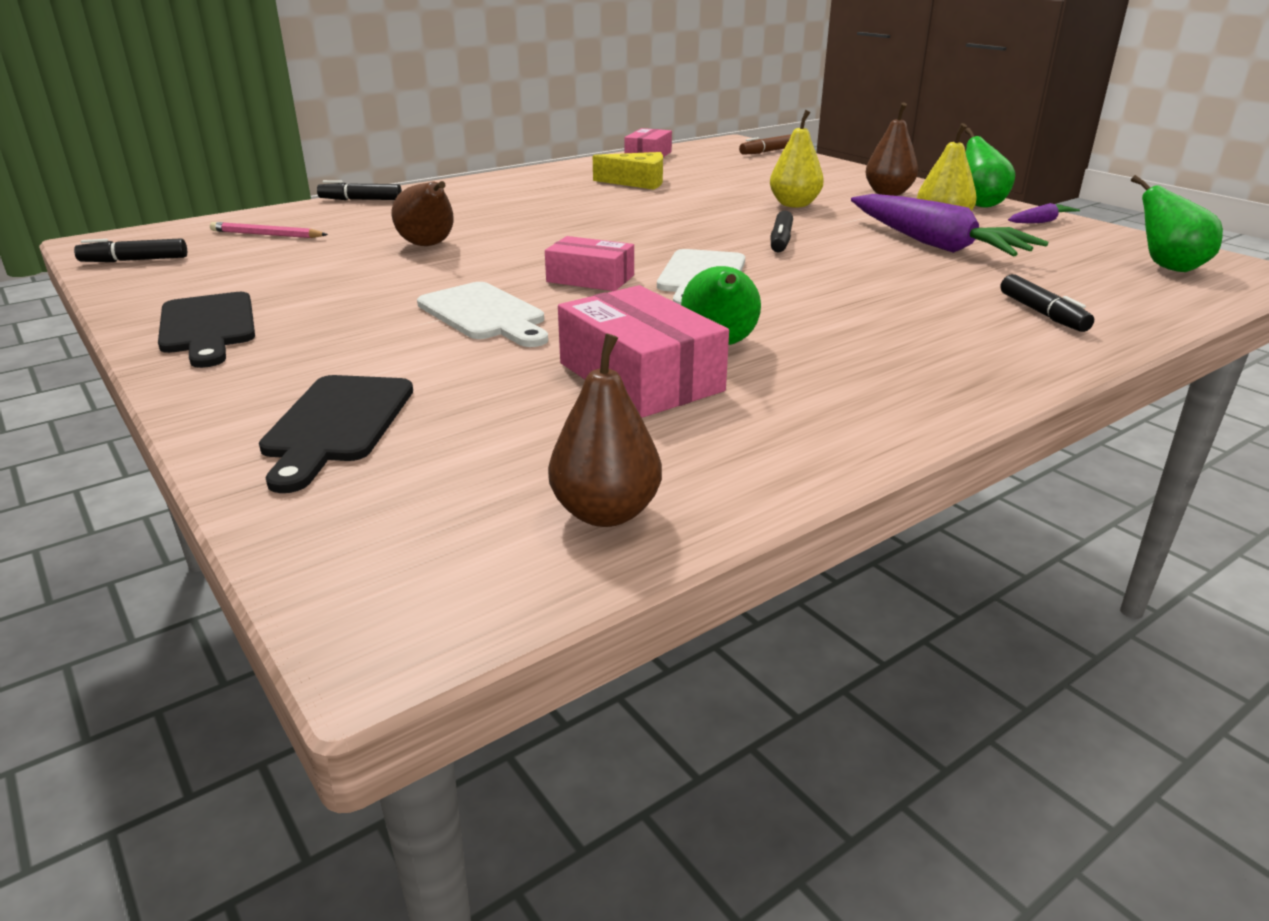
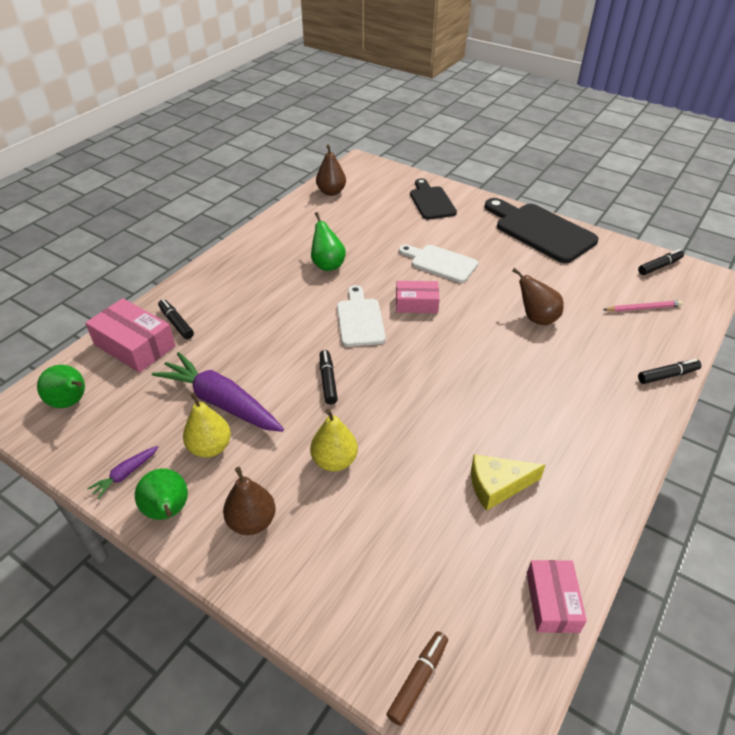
camera: 160 degrees right, 15 degrees up
(208, 327) = (540, 231): black cutting board -> black cutting board, size x1.59
(640, 377) = (350, 240): pink box -> pink box (134, 345)

